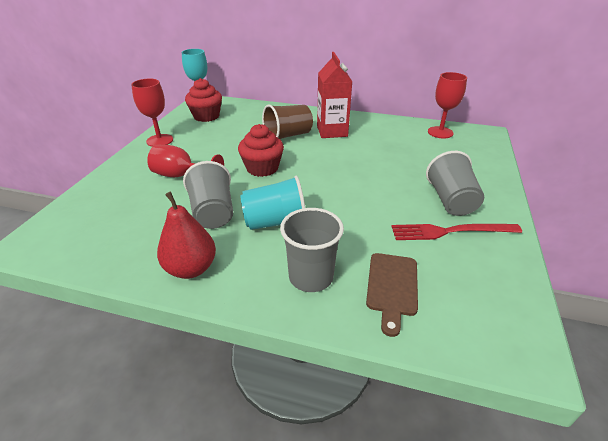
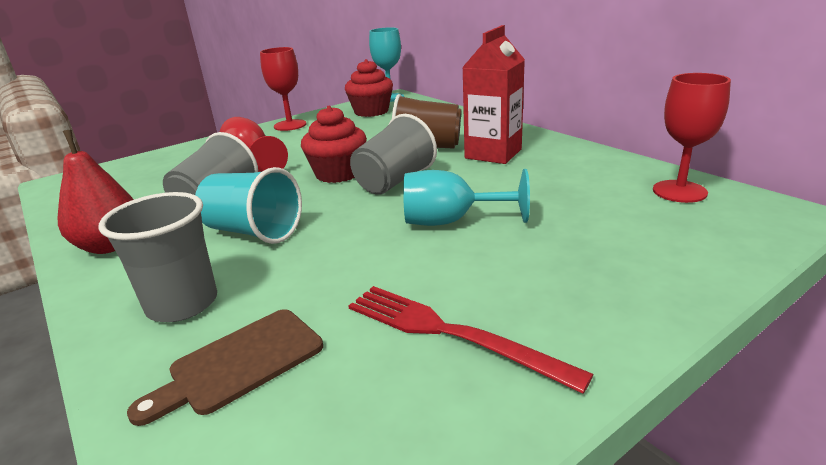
camera: 40 degrees right, 10 degrees down
(371, 178) = (451, 221): none -> turquoise goblet
(451, 201) = (528, 291): grey cup -> grey cup (394, 181)

